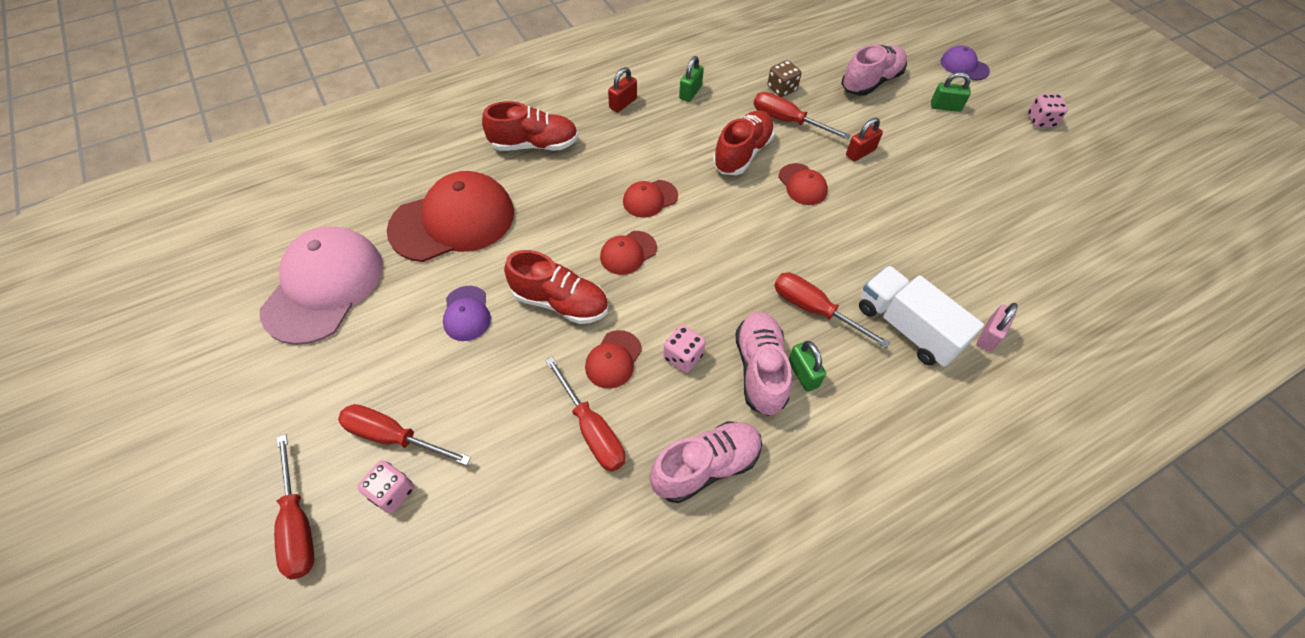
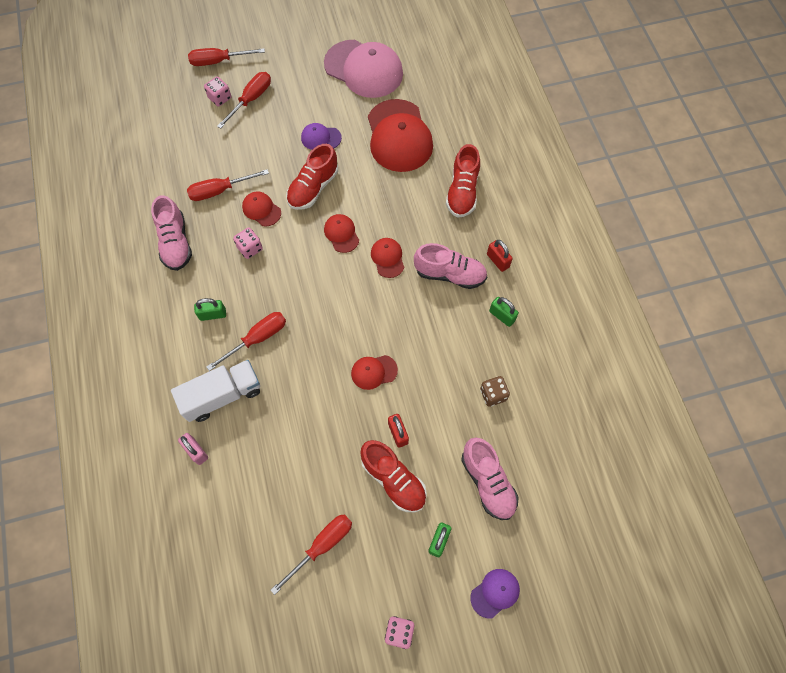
camera: 105 degrees right, 10 degrees up
(742, 153) = (419, 336): red shoe -> red shoe (393, 479)
(760, 369) = (225, 290): pink shoe -> pink shoe (450, 274)
(787, 121) = (450, 385): red screwdriver -> red screwdriver (322, 545)

